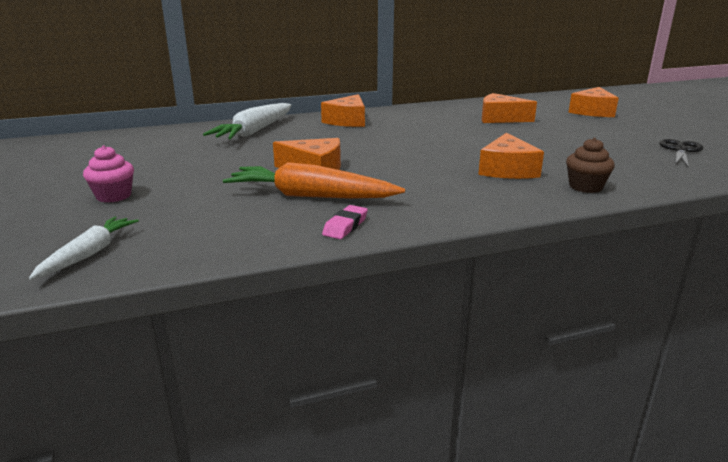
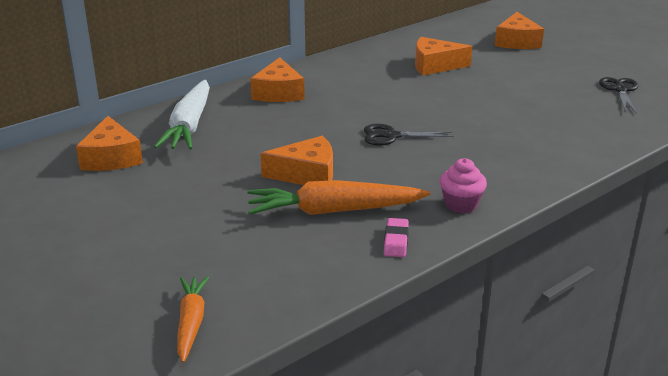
camera: 20 degrees left, 5 degrees up
(89, 254) = (191, 323): white carrot -> orange carrot
(114, 196) = (132, 249): pink cupcake -> pink cupcake (461, 204)
(417, 155) = (391, 136): none -> black scissors
(507, 170) = (488, 142): orange cheese -> orange cheese (111, 158)
(585, 187) = (566, 153): brown cupcake -> none

